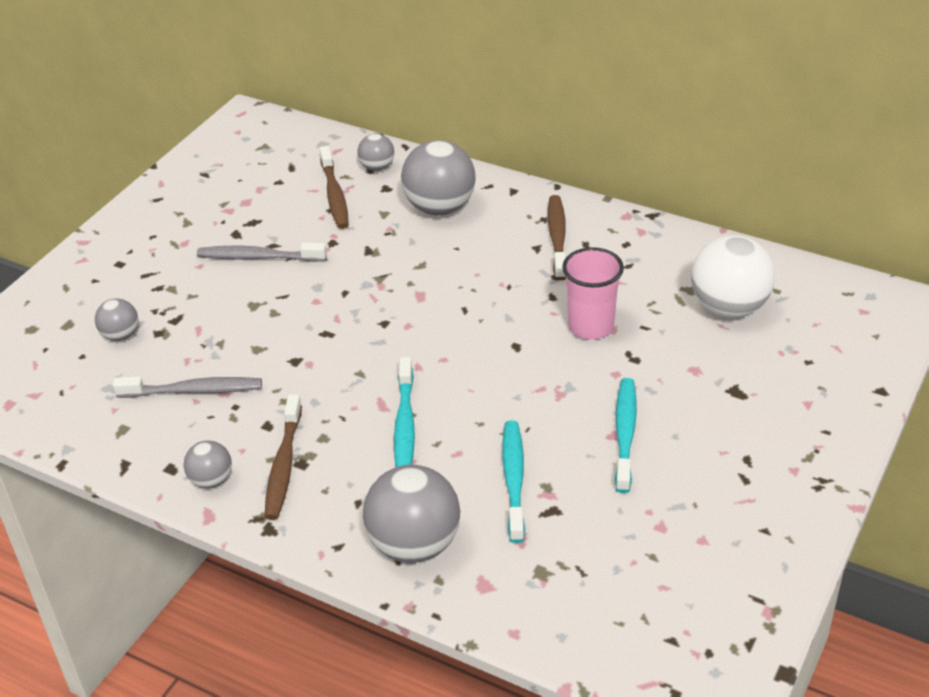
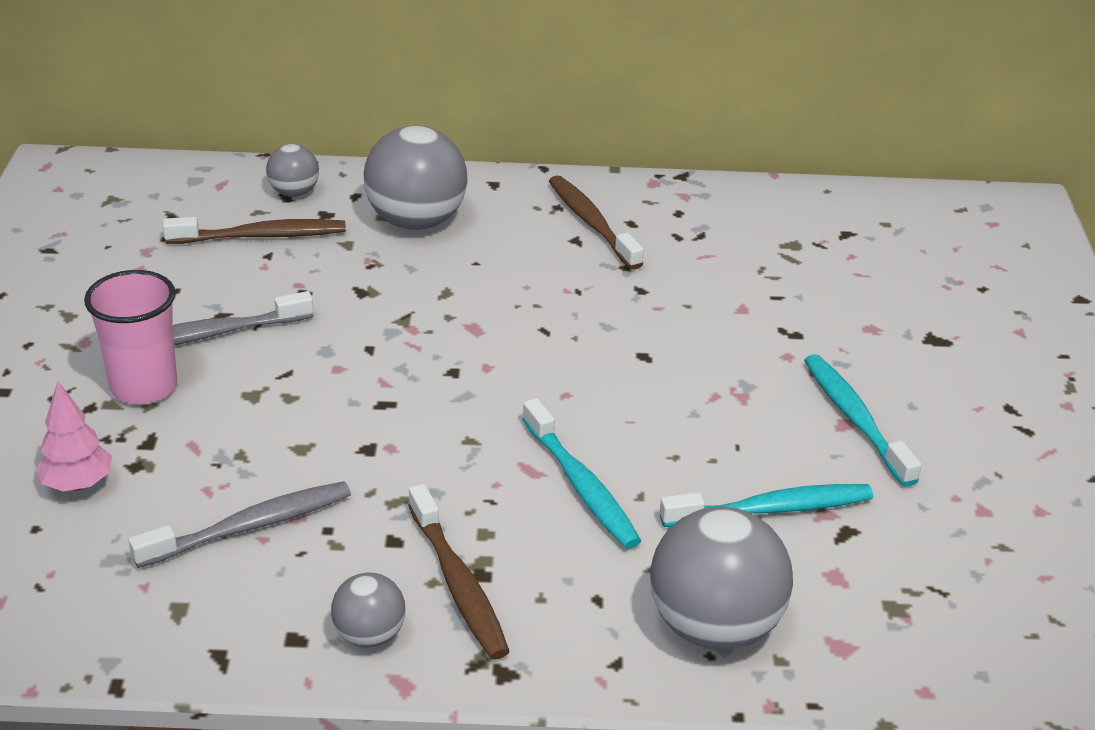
camera: 30 degrees left, 5 degrees down
(120, 335) = (78, 484): grey ball -> pink tree
(334, 195) = (261, 236): brown toothbrush -> brown toothbrush turned 60 degrees counterclockwise
(514, 479) = (771, 509): turquoise toothbrush -> turquoise toothbrush turned 105 degrees clockwise
(591, 326) = (715, 311): pink cup -> pink cup (144, 387)
(729, 307) = (851, 253): white ball -> none

